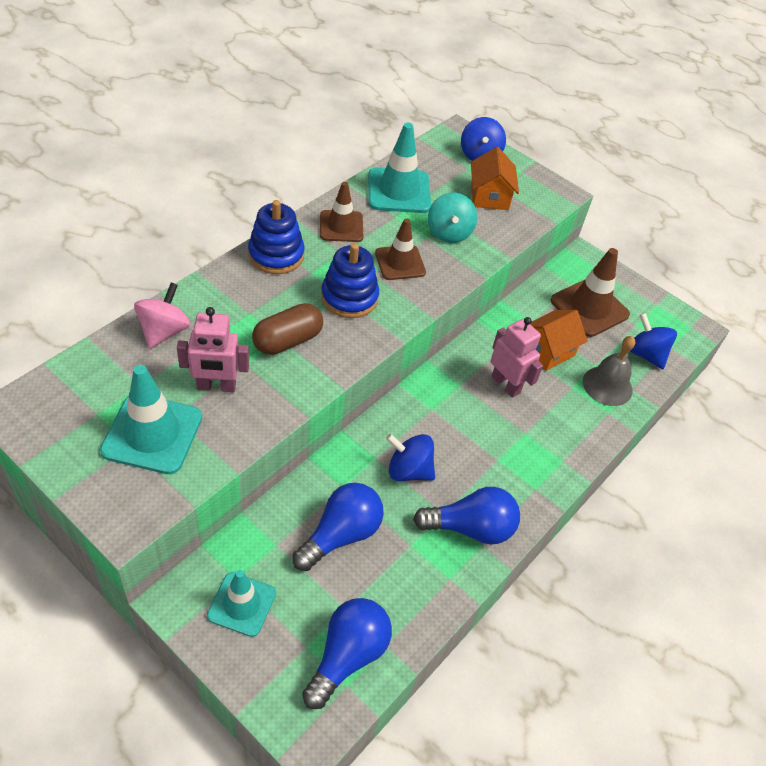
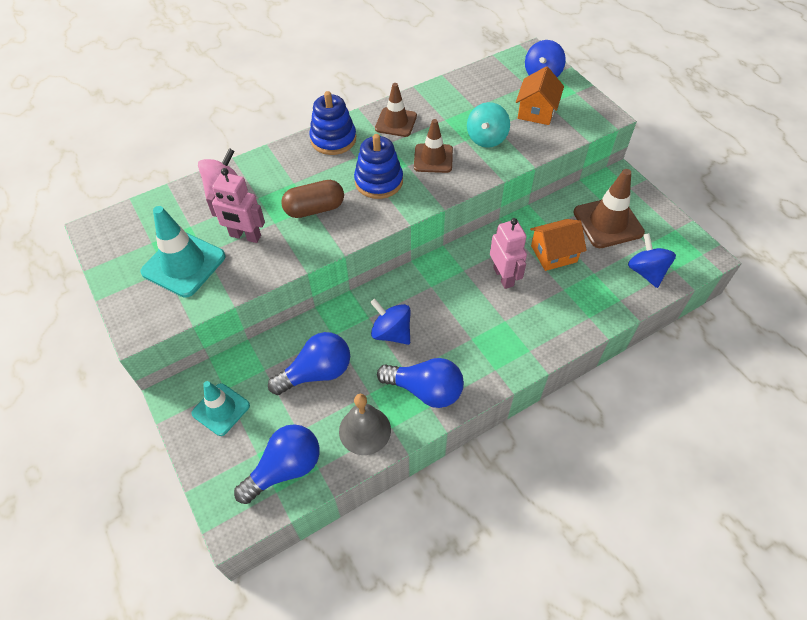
camera: 25 degrees right, 5 degrees up
(399, 191) = (457, 98): turquoise traffic cone -> none
(607, 385) = (597, 293): grey bell -> grey bell (365, 430)

